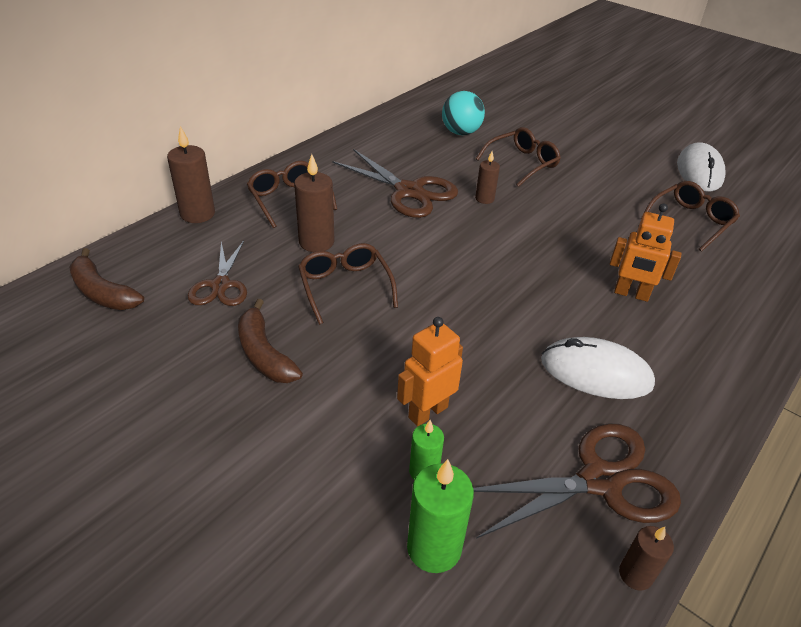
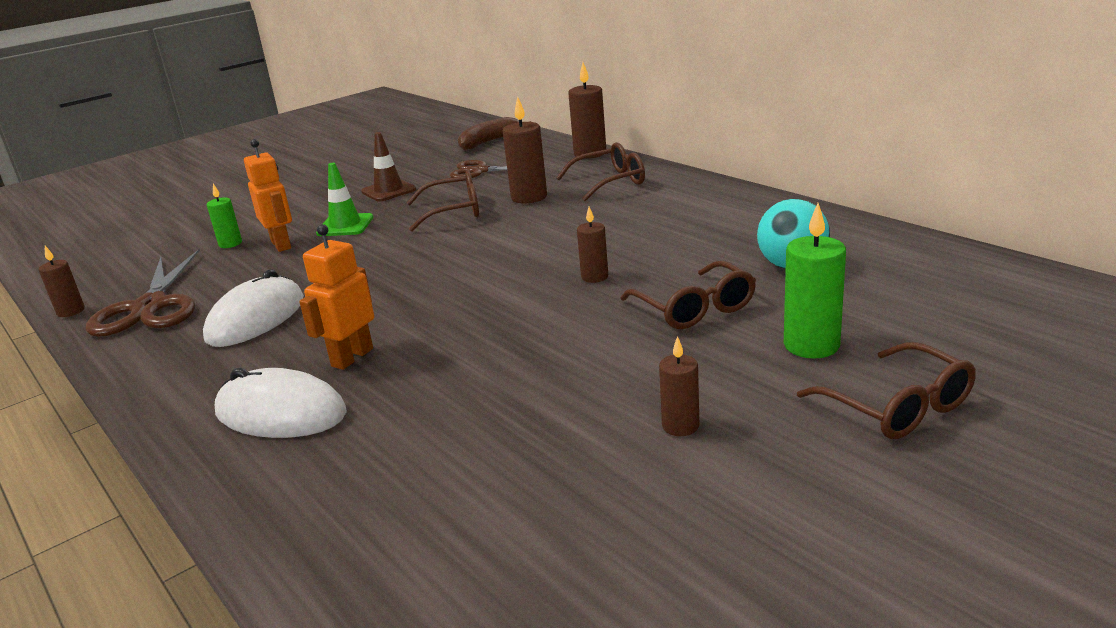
camera: 105 degrees right, 15 degrees down
(264, 354) = (388, 191): brown banana -> brown traffic cone
(374, 367) = (345, 226): none -> green traffic cone
(409, 191) = (619, 234): brown scissors -> none
(434, 548) = (172, 247): green candle -> green candle (811, 345)
(641, 168) = (680, 426): none -> brown candle
(691, 221) = (490, 447): brown glasses -> brown glasses (897, 407)
(699, 171) = (669, 505): white mouse -> white mouse (281, 413)

